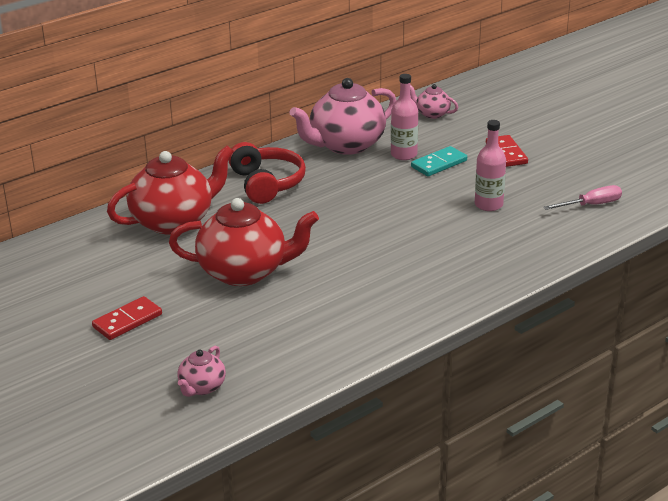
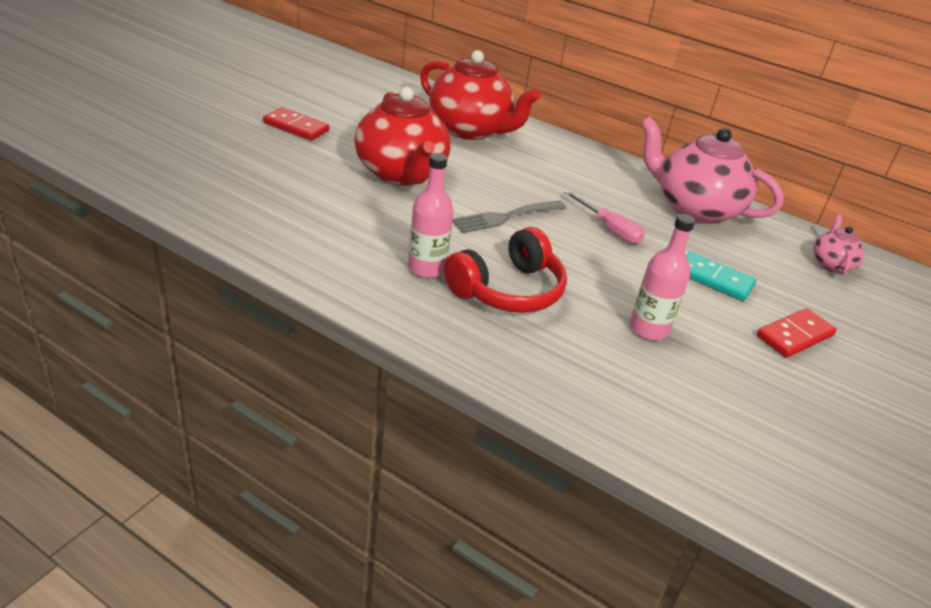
camera: 65 degrees right, 5 degrees up
(202, 387) = (198, 172): pink teapot -> none
(267, 184) = (573, 169): red headphones -> red headphones (508, 290)
(333, 232) = (505, 217): none -> grey fork
(404, 154) = (711, 250): pink bottle -> pink bottle (427, 268)
(591, 205) = (726, 435): pink screwdriver -> pink screwdriver (609, 229)

